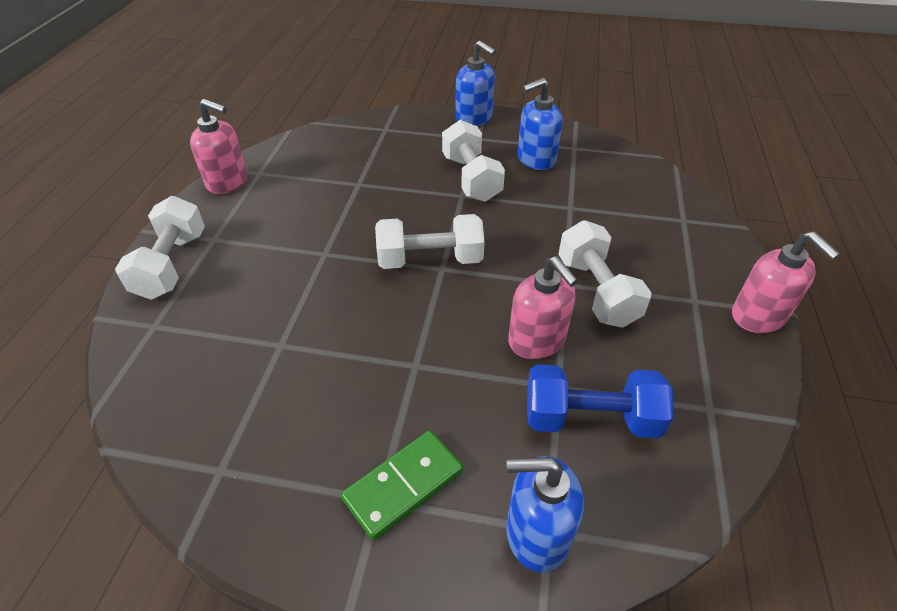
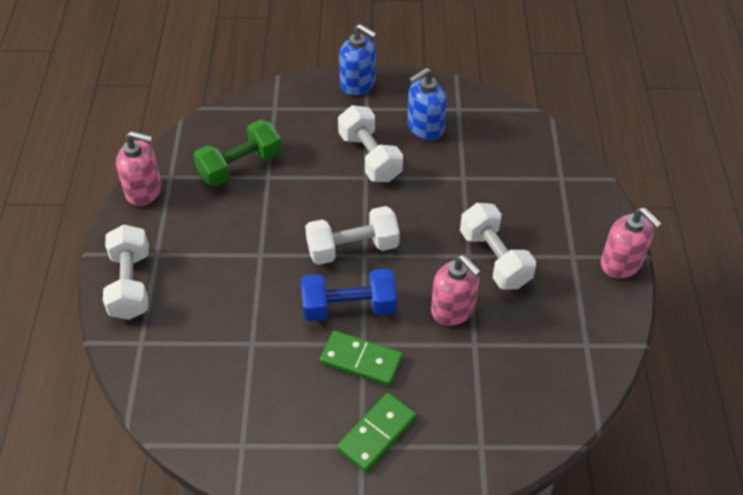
camera: 10 degrees left, 5 degrees up
(333, 172) = (240, 166): none -> green dumbbell
(407, 384) = (361, 360): none -> green domino
(536, 533) = (474, 450): blue soap dispenser -> none
(590, 418) = (501, 365): blue dumbbell -> blue dumbbell (349, 307)

